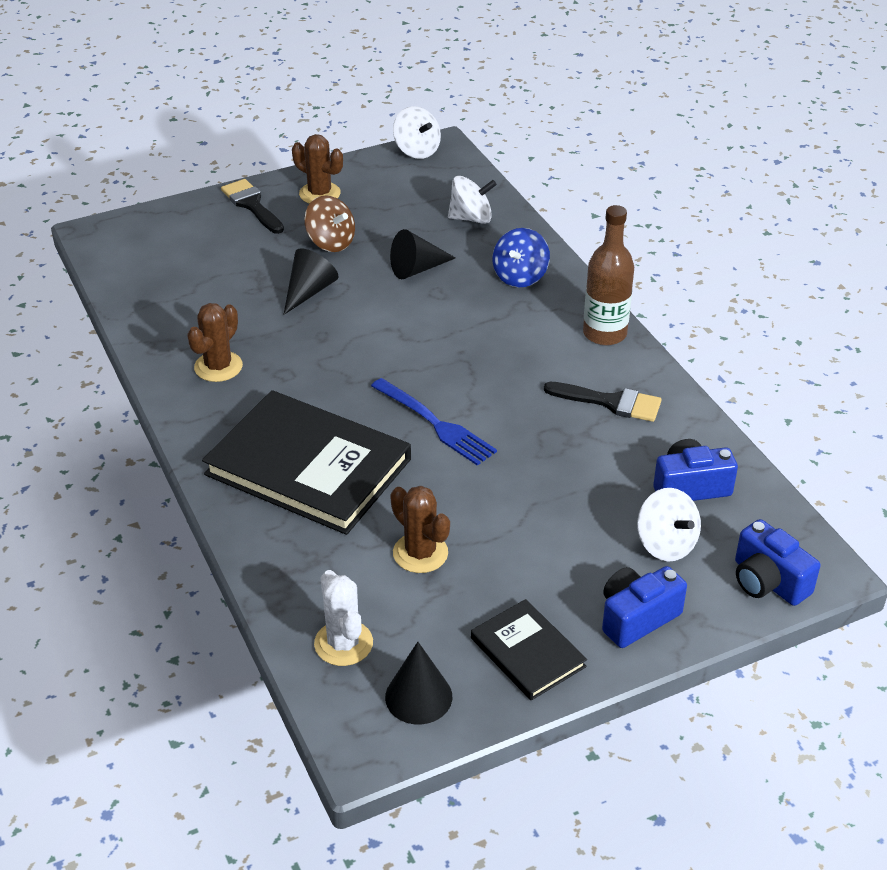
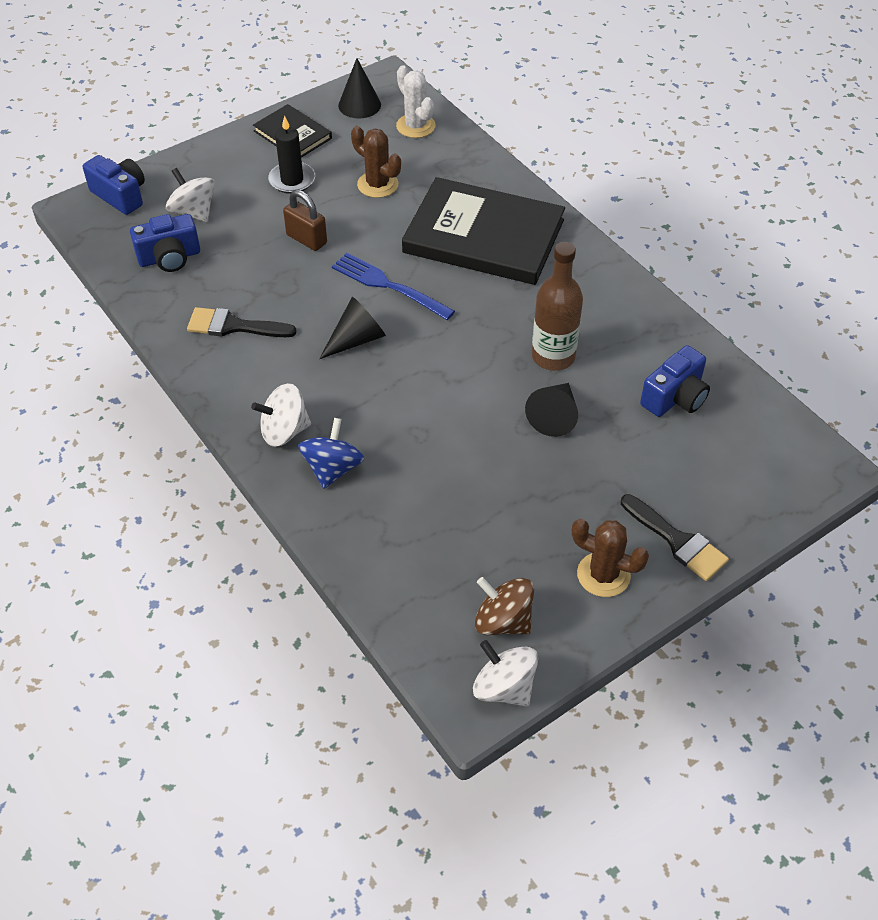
camera: 170 degrees right, 10 degrees up
(218, 367) = (602, 316): brown cactus -> none
(331, 242) = (558, 491): brown spinning top -> brown spinning top (503, 621)
(417, 269) = (449, 464): black cone -> black cone (357, 339)
(471, 218) = (403, 556): white spinning top -> white spinning top (284, 431)
(522, 489) = (306, 239): none -> brown padlock
(534, 575) = (292, 180): none -> black candle
(604, 333) = (238, 403): brown bottle -> brown bottle (553, 356)
(637, 618) = (218, 162): blue camera -> blue camera (675, 397)

